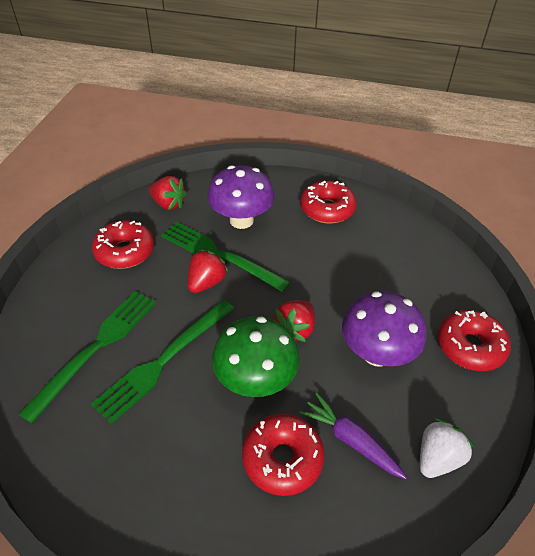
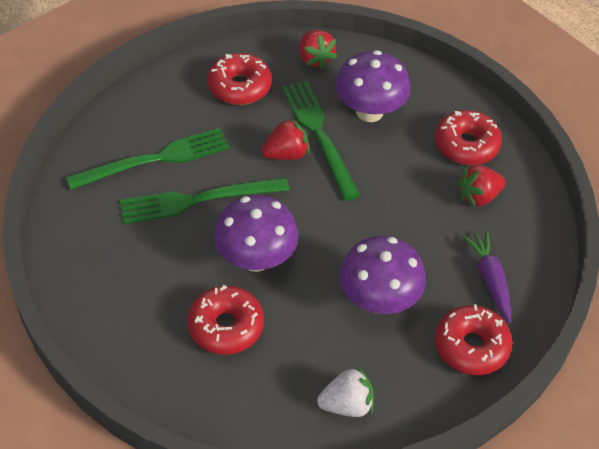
camera: 35 degrees right, 5 degrees up
(255, 380) = (256, 259): green mushroom -> purple mushroom
(295, 329) = (327, 238): red strawberry -> red strawberry (478, 196)
(350, 440) = (290, 348): purple carrot -> purple carrot (489, 279)

